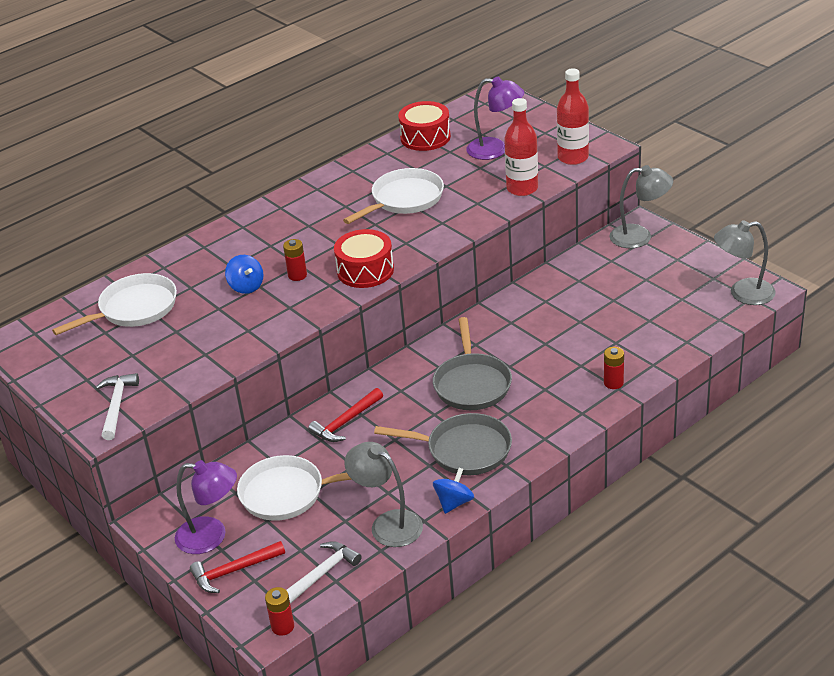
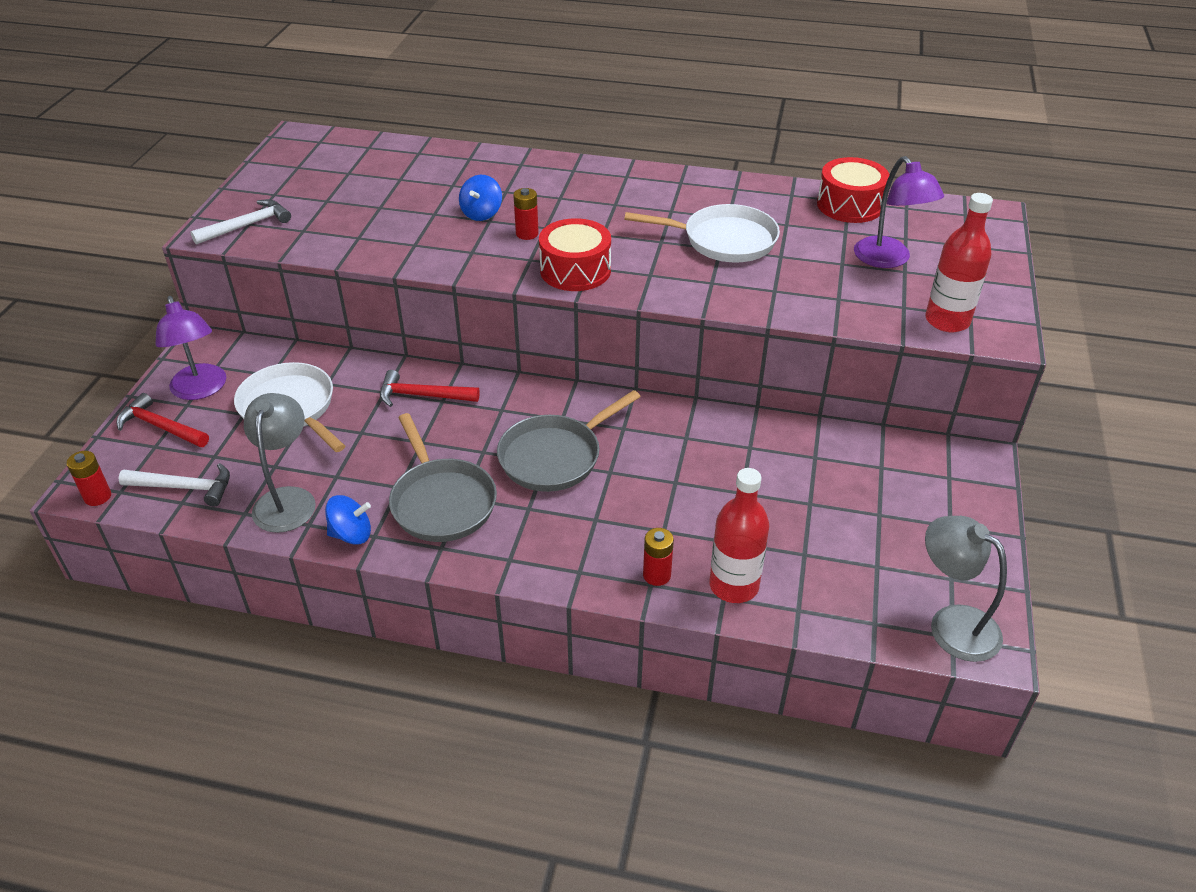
camera: 50 degrees right, 5 degrees up
(133, 309) = (393, 171): white pan -> none
(522, 188) = (839, 310): red bottle -> red bottle (734, 586)
(639, 236) = (954, 471): grey lamp -> none

